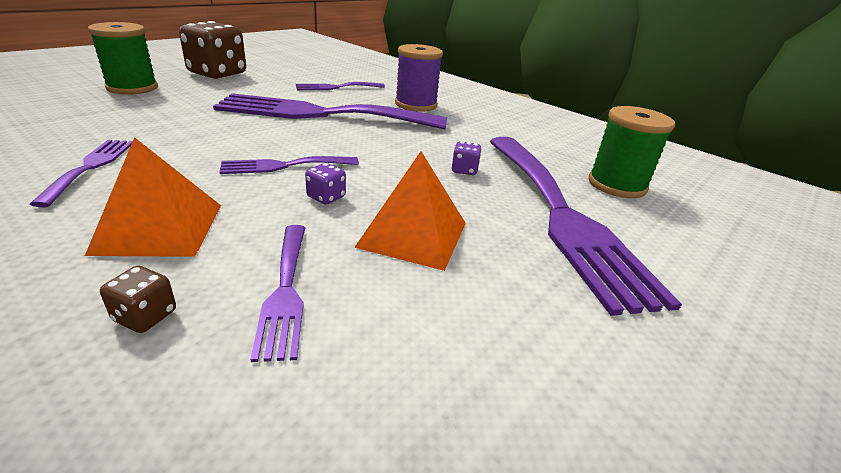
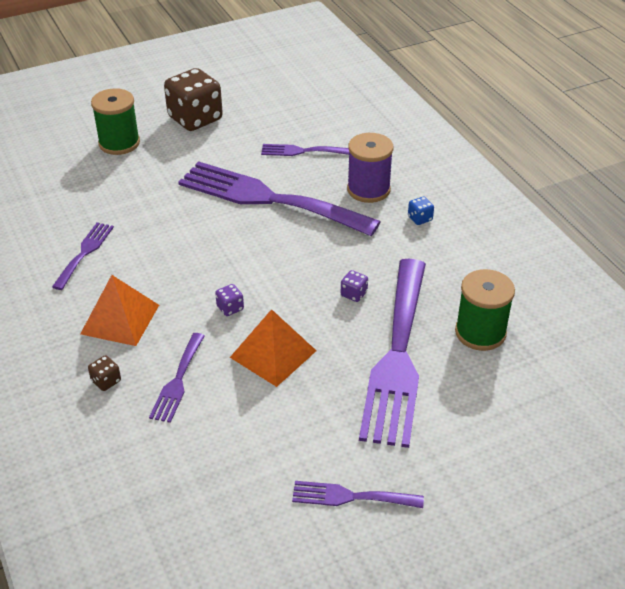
camera: 25 degrees right, 10 degrees up
(284, 166) = (212, 269): purple fork -> purple fork (350, 496)
(477, 118) = (420, 218): none -> blue dice

